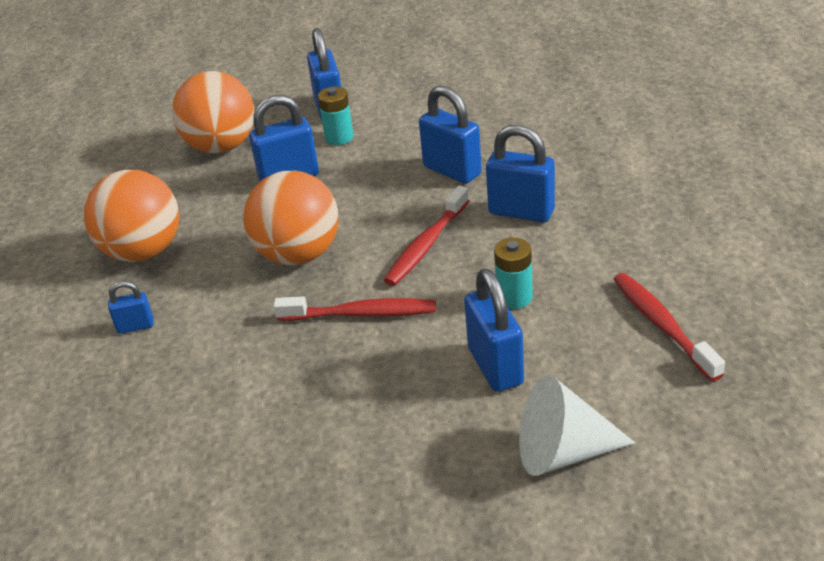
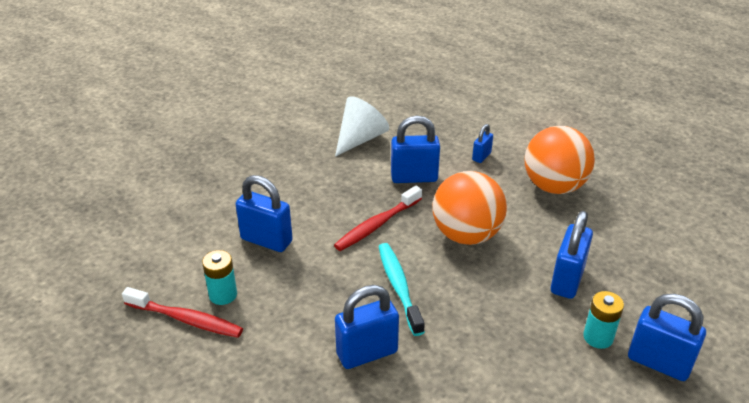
camera: 130 degrees right, 0 degrees up
(221, 146) = (659, 275): orange ball -> none
(426, 245) = (399, 287): red toothbrush -> turquoise toothbrush
(452, 171) = (466, 360): blue padlock -> blue padlock (414, 177)
(514, 297) = (299, 284): turquoise battery -> turquoise battery (223, 295)
(563, 452) = (189, 221): white cone -> white cone (360, 139)

